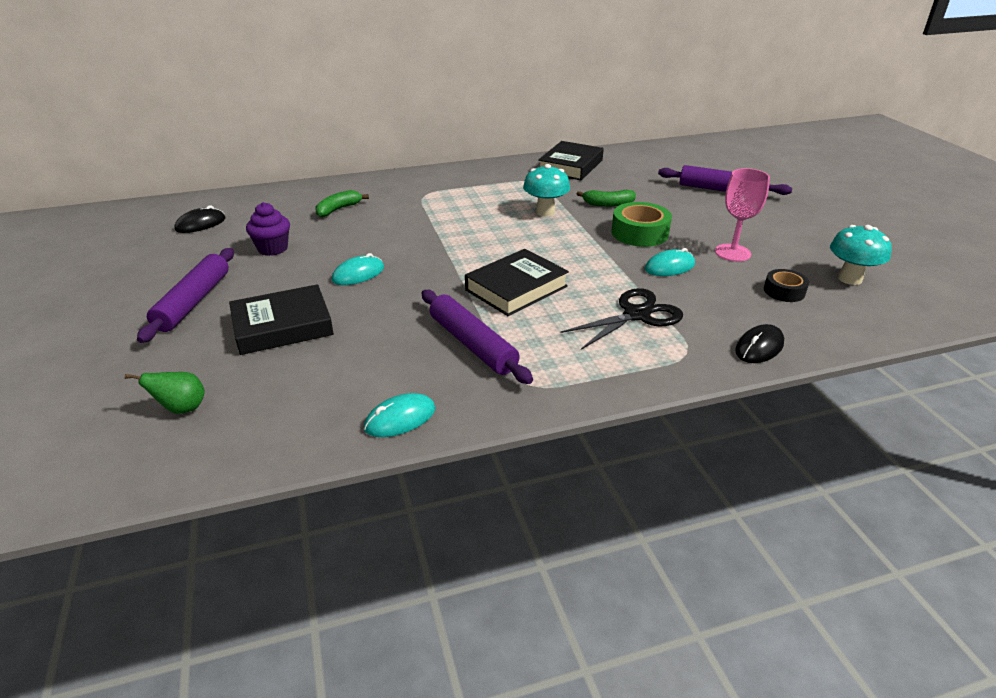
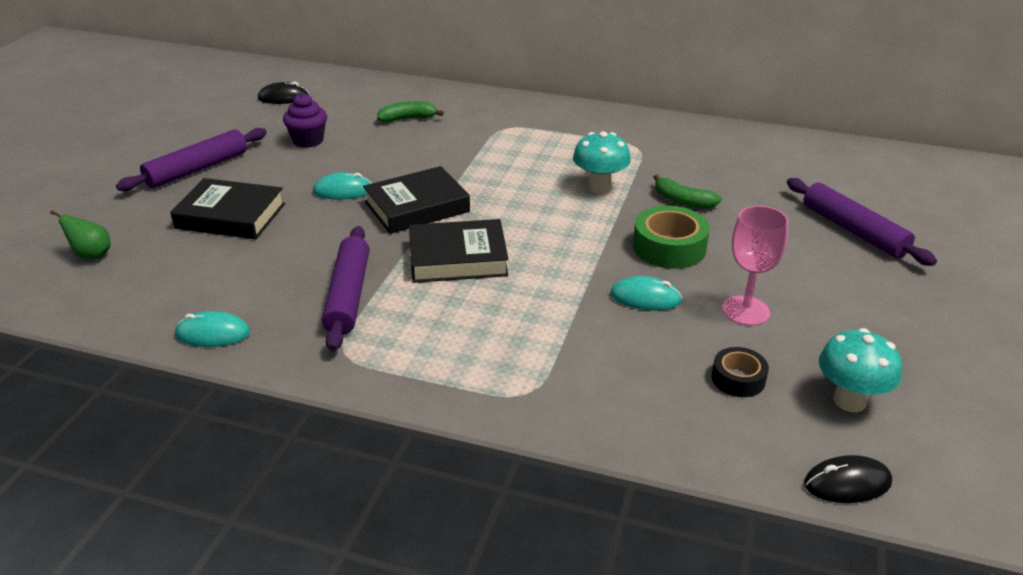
camera: 35 degrees right, 0 degrees up
(570, 166) = (705, 141): black book -> black book (417, 207)
(636, 315) = (534, 333): black scissors -> none
(759, 347) = (611, 423): black mouse -> black mouse (847, 483)

